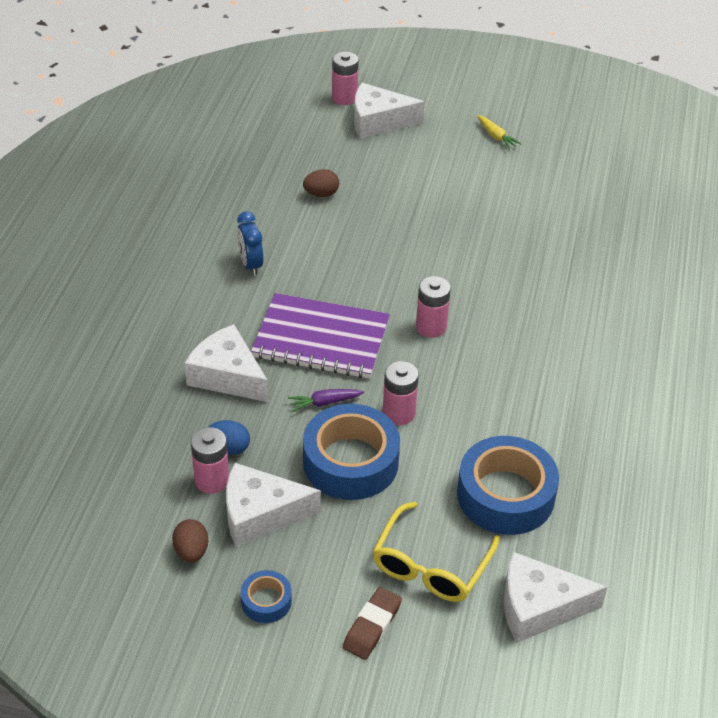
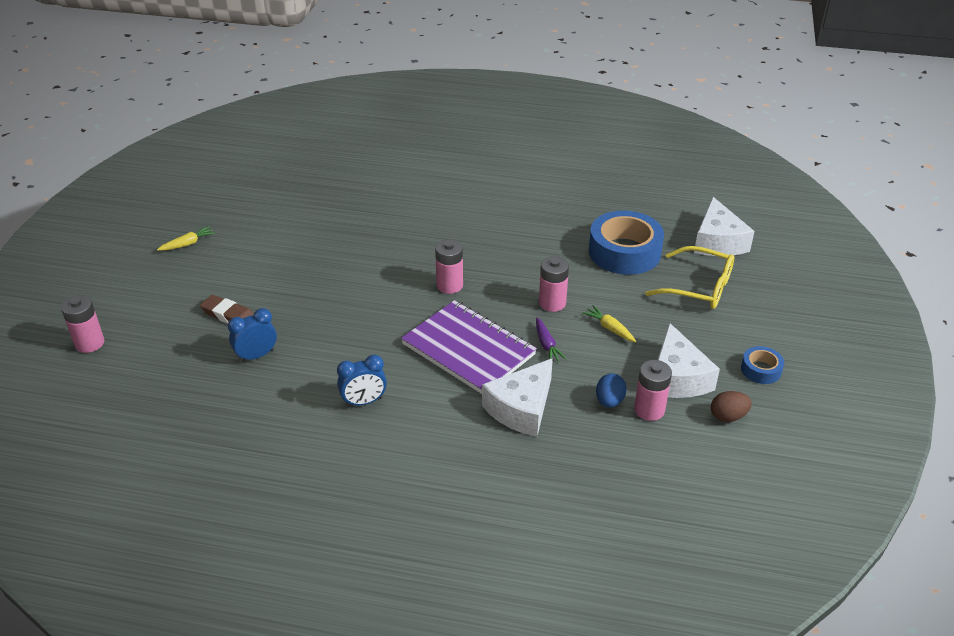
camera: 90 degrees left, 5 degrees down
(321, 194) = (256, 356): brown egg -> blue clock
(321, 339) = (468, 349): purple notebook -> purple notebook turned 60 degrees counterclockwise
(350, 462) = (609, 328): blue tape -> yellow carrot
(372, 626) = (762, 315): brown eraser -> brown eraser (228, 315)
(378, 121) = (141, 318): white cheese -> none

